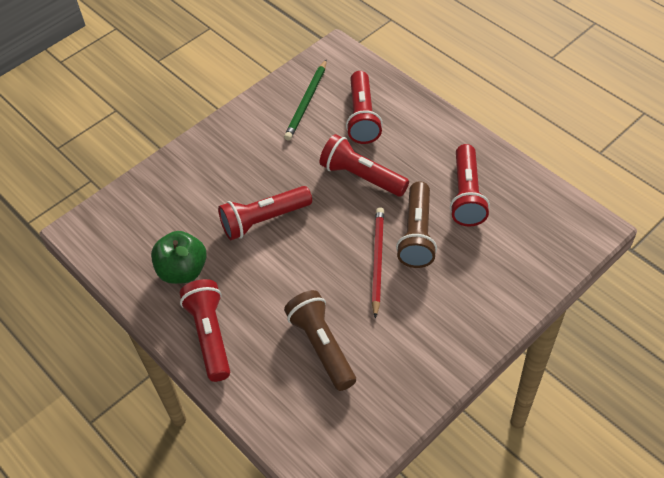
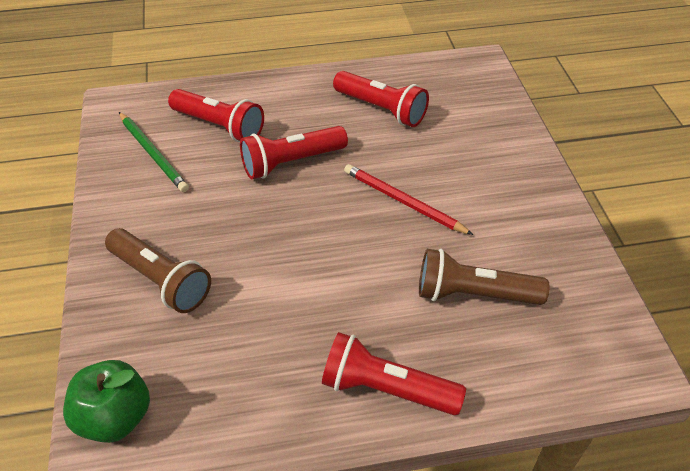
camera: 60 degrees left, 5 degrees down
(183, 271) = (271, 371): green apple -> green apple (115, 417)
(263, 220) = (270, 262): red flashlight -> none
(417, 235) = (397, 161): brown flashlight -> brown flashlight (161, 280)

